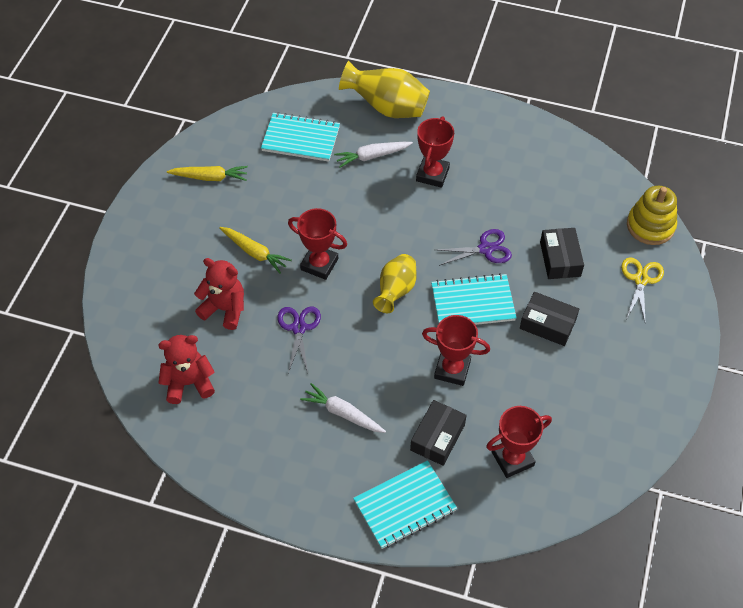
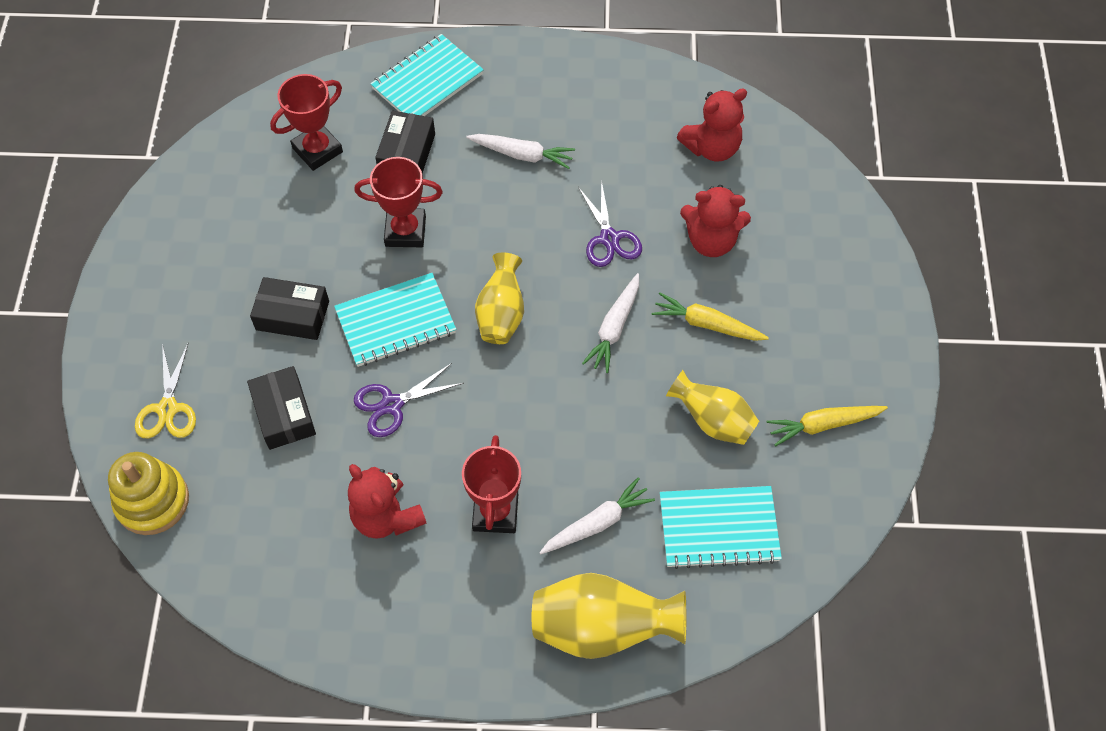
camera: 165 degrees right, 5 degrees up
(278, 194) = (712, 421): none -> yellow vase
(319, 264) = (614, 328): red trophy -> white carrot
(500, 186) = (386, 516): none -> red teddy bear

